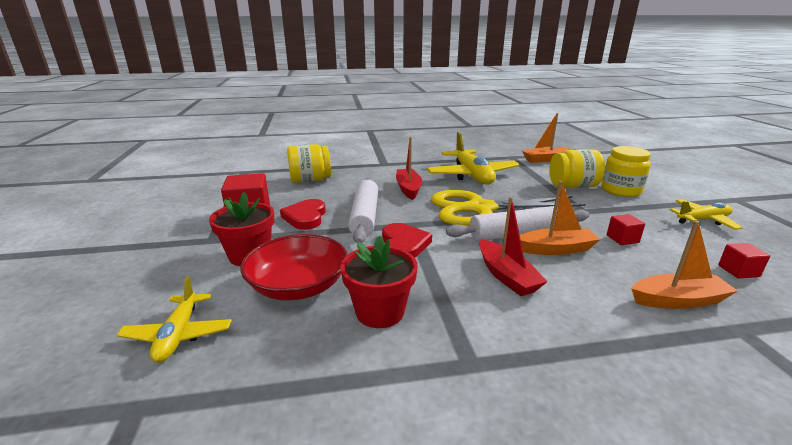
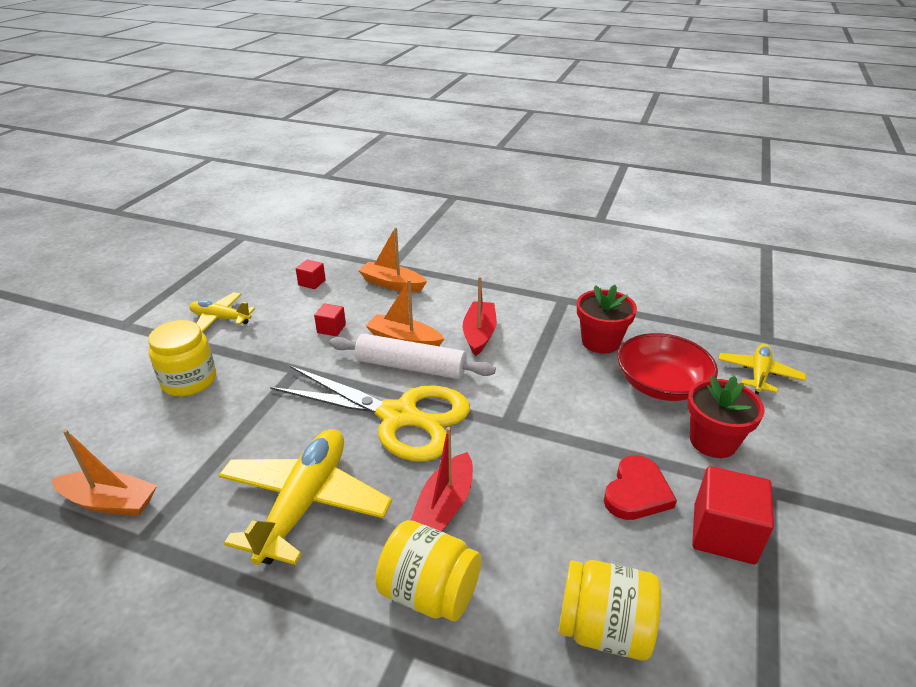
camera: 150 degrees left, 10 degrees up
(365, 216) = (553, 460): white rolling pin -> none
(404, 244) = (537, 396): red heart -> none
(572, 186) = (222, 411): yellow jar -> yellow jar (429, 592)

